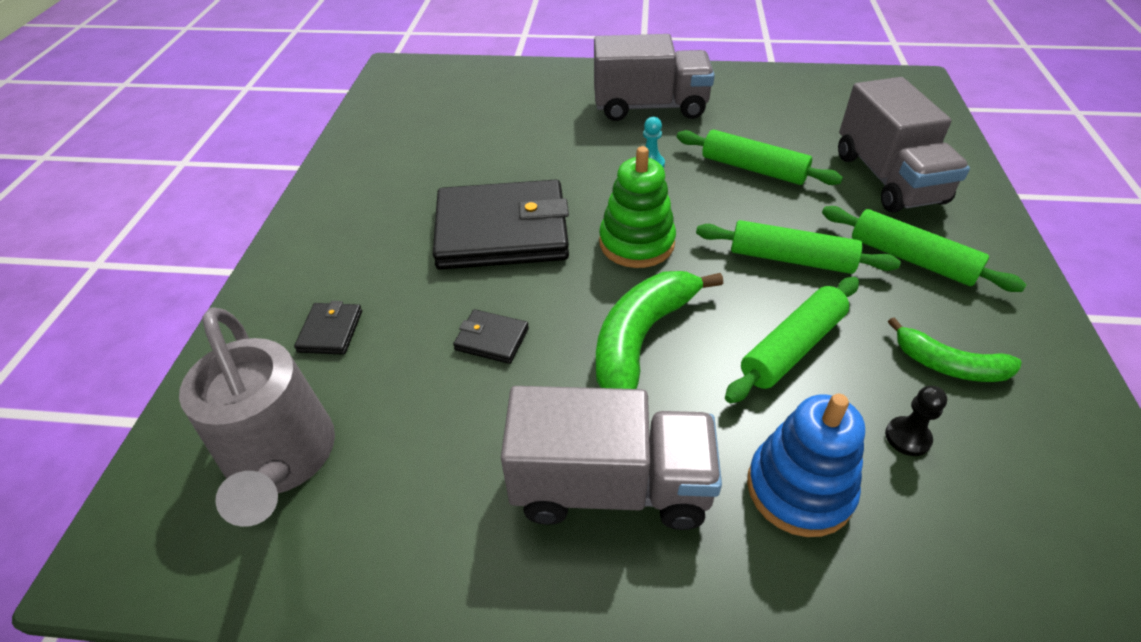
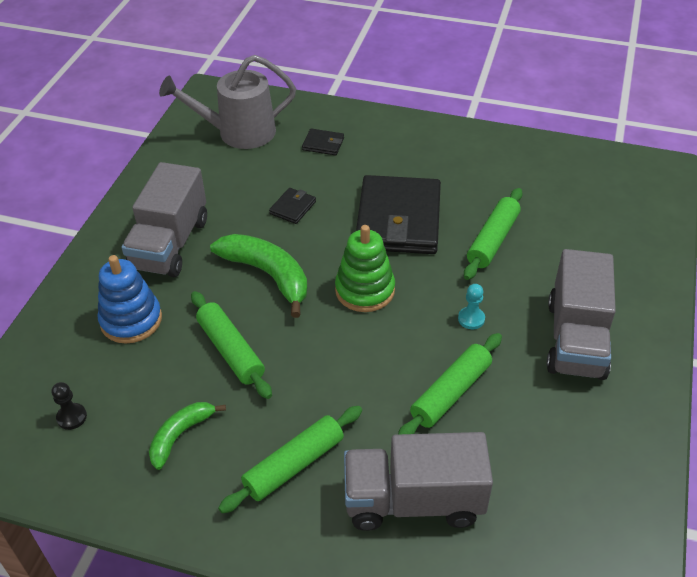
camera: 100 degrees right, 0 degrees up
(791, 259) = (319, 380): green rolling pin -> green rolling pin (493, 240)
(907, 437) = (138, 384): black pawn -> black pawn (72, 417)

